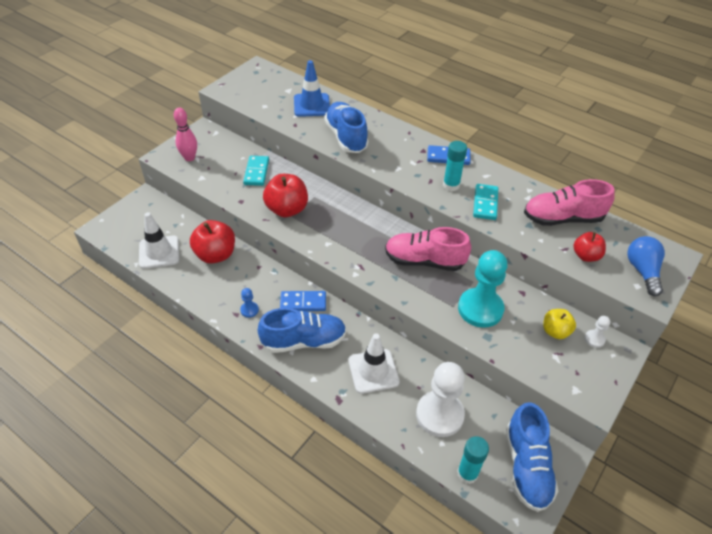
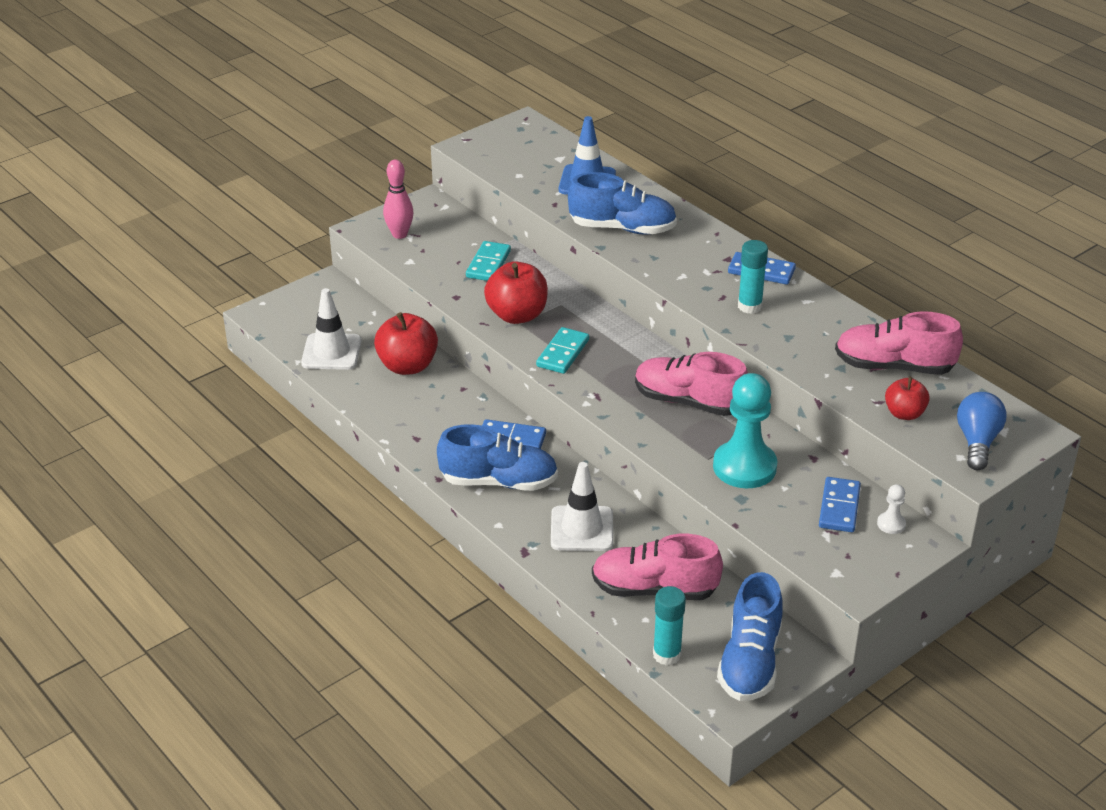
camera: 15 degrees right, 10 degrees down
(249, 310) = (436, 436): blue pawn -> none
(346, 137) = (622, 228): blue shoe -> blue shoe turned 105 degrees clockwise
(439, 415) = (654, 589): white pawn -> pink shoe
(485, 203) = (789, 334): turquoise domino -> turquoise domino (562, 353)
(555, 331) = (839, 507): yellow apple -> blue domino

